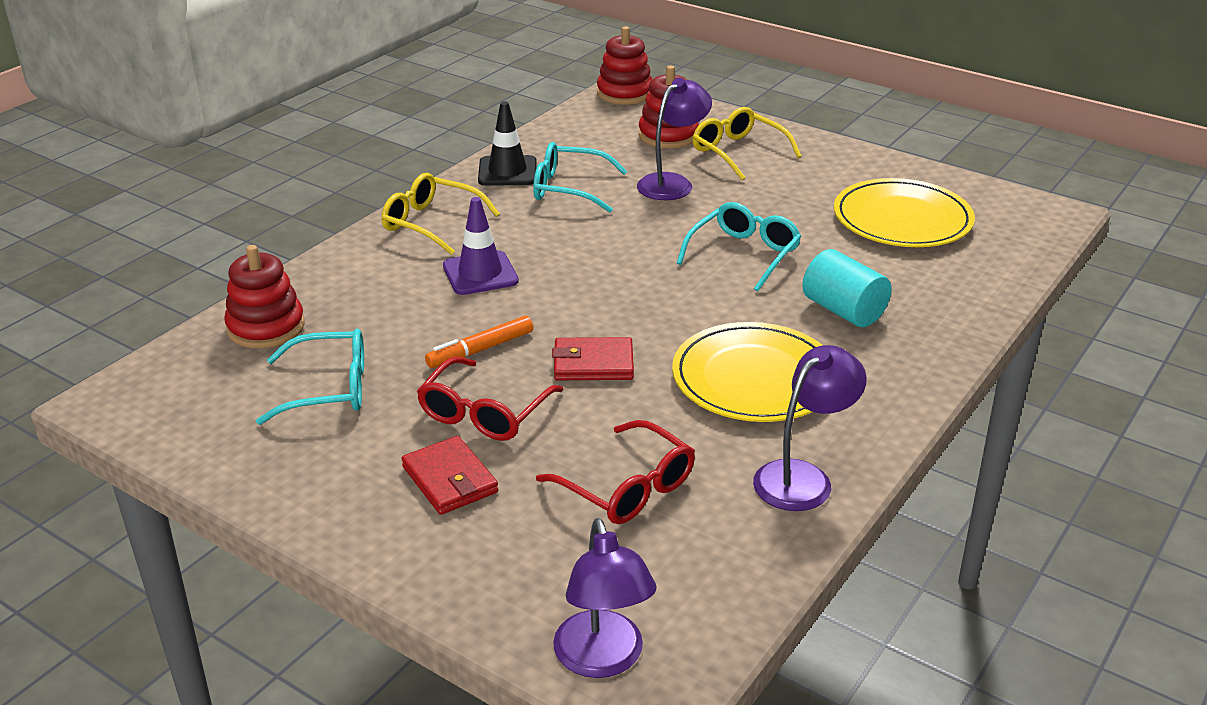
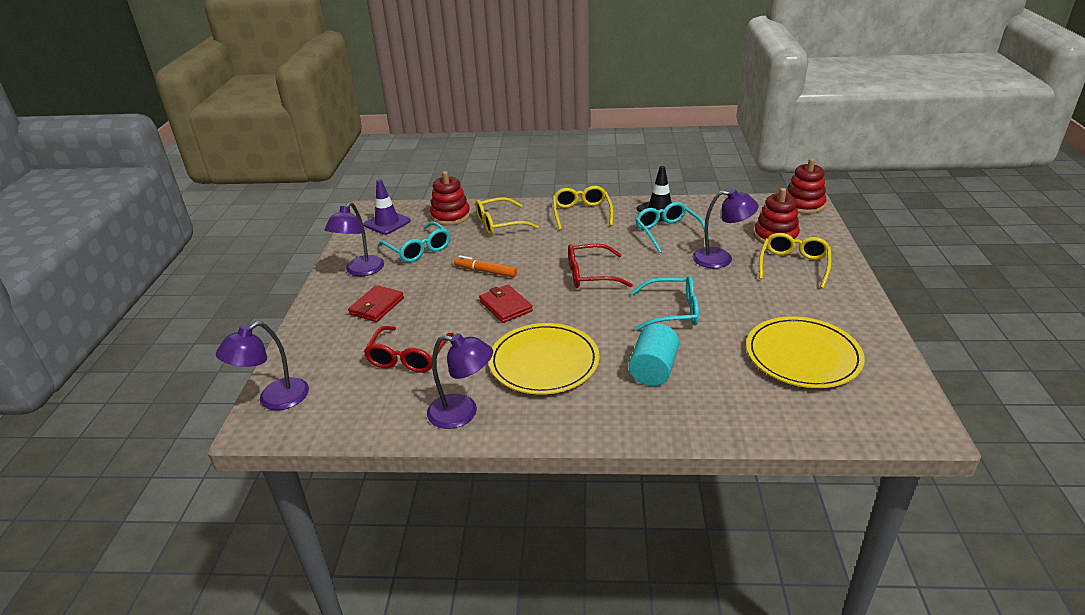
camera: 60 degrees right, 0 degrees up
(314, 467) = (361, 271): none -> purple lamp
(360, 294) = (499, 224): none -> yellow glasses
(480, 273) = (552, 244): purple traffic cone -> purple traffic cone (387, 223)
(484, 413) = (435, 294): red glasses -> red glasses (590, 275)

